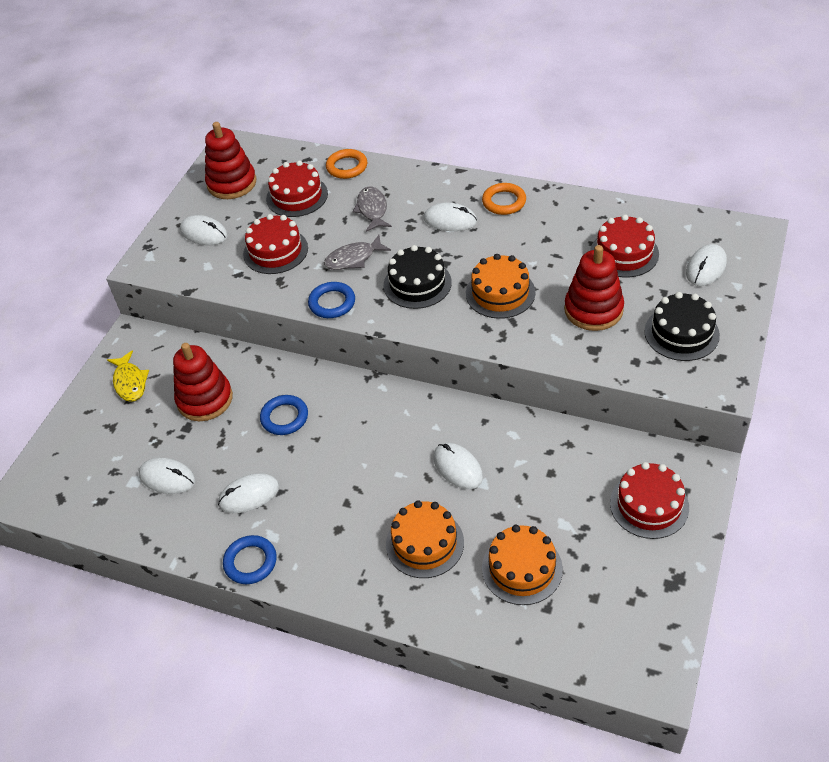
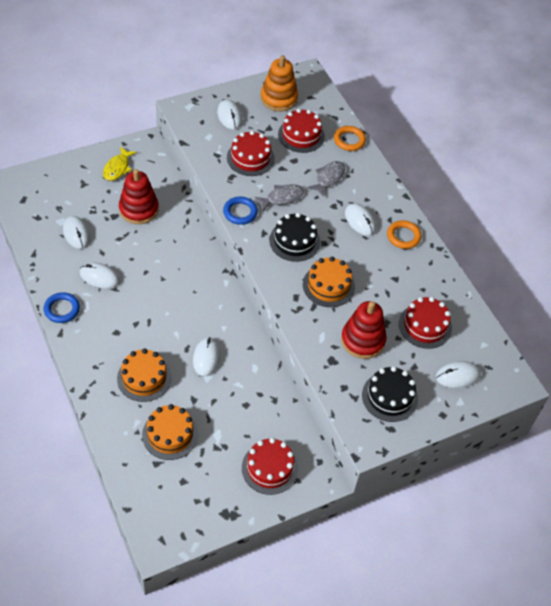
camera: 35 degrees right, 5 degrees up
(232, 183) = (278, 98): red stacking toy -> orange stacking toy
(284, 417) = (162, 253): blue ring -> none
(353, 259) = (282, 197): grey fish -> grey fish turned 135 degrees clockwise

